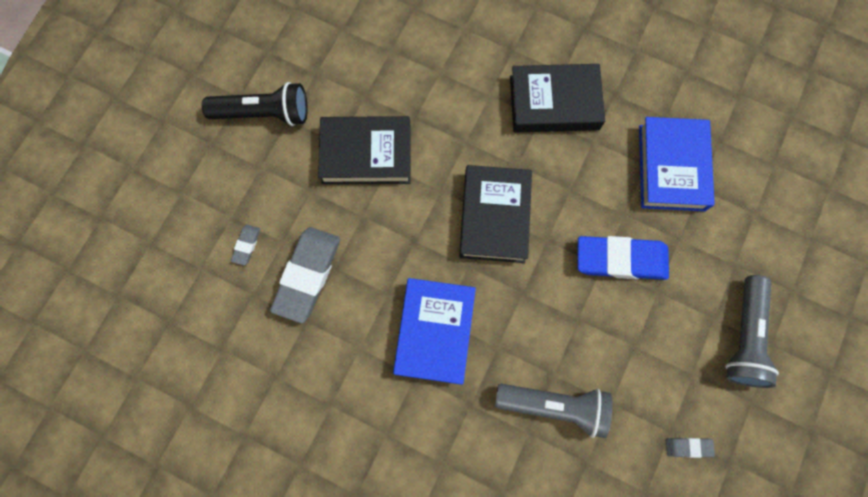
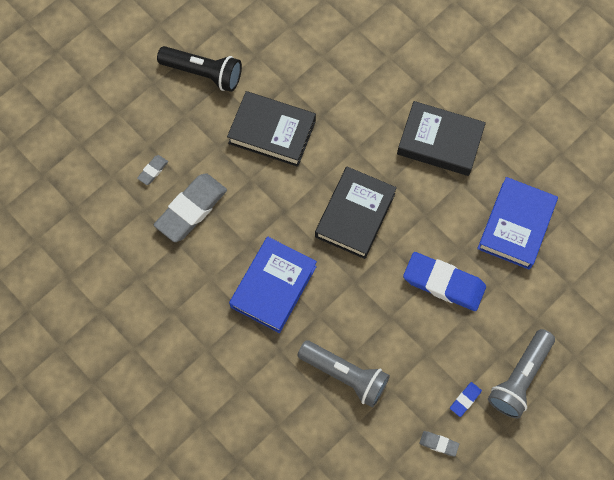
camera: 20 degrees right, 5 degrees down
(696, 384) = (465, 399): none -> blue eraser

